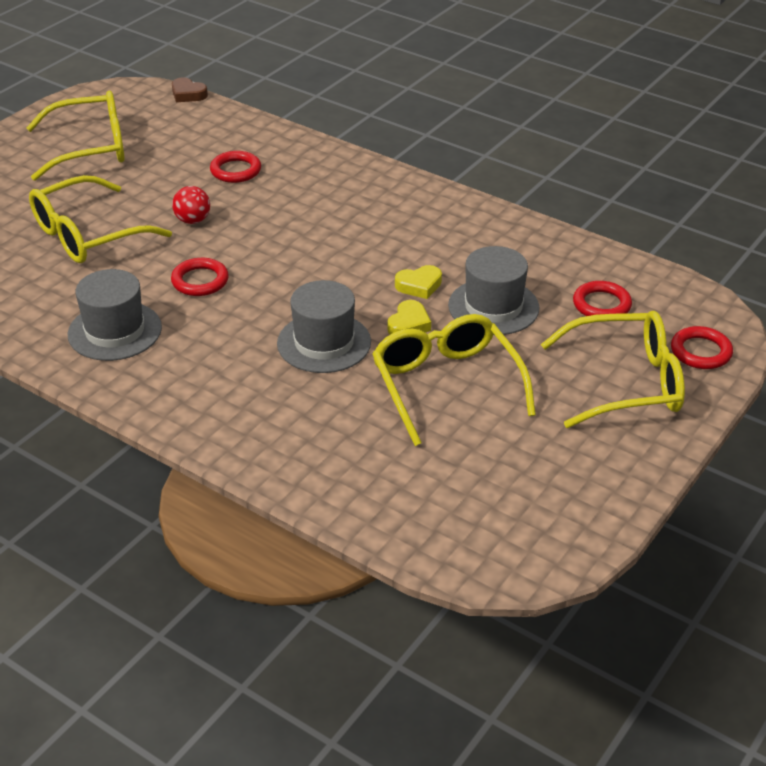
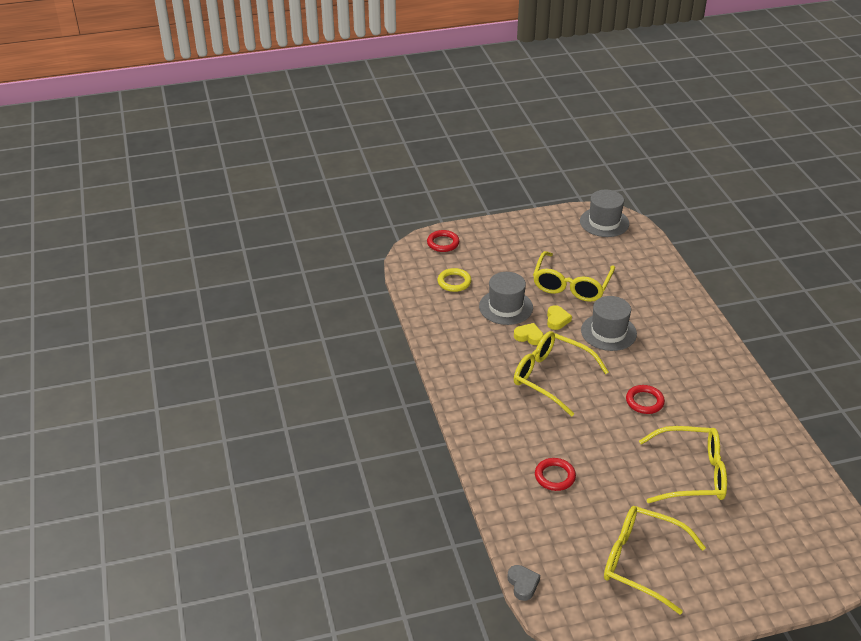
camera: 140 degrees left, 0 degrees up
(115, 331) = (714, 394): grey hat -> grey hat (604, 222)
(188, 94) = (523, 584): brown heart -> grey heart
(193, 220) = (616, 448): red ball -> none
(409, 324) = (557, 320): yellow heart -> yellow heart turned 120 degrees clockwise
(601, 305) = (454, 282): red ring -> yellow ring
(626, 382) = (492, 248): yellow glasses -> yellow glasses (551, 377)

